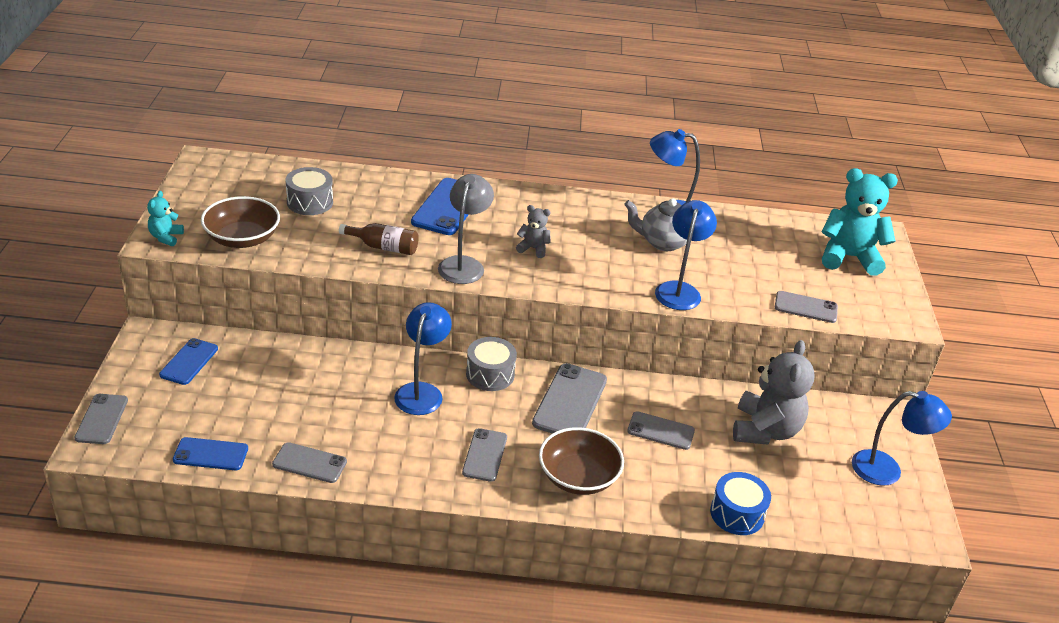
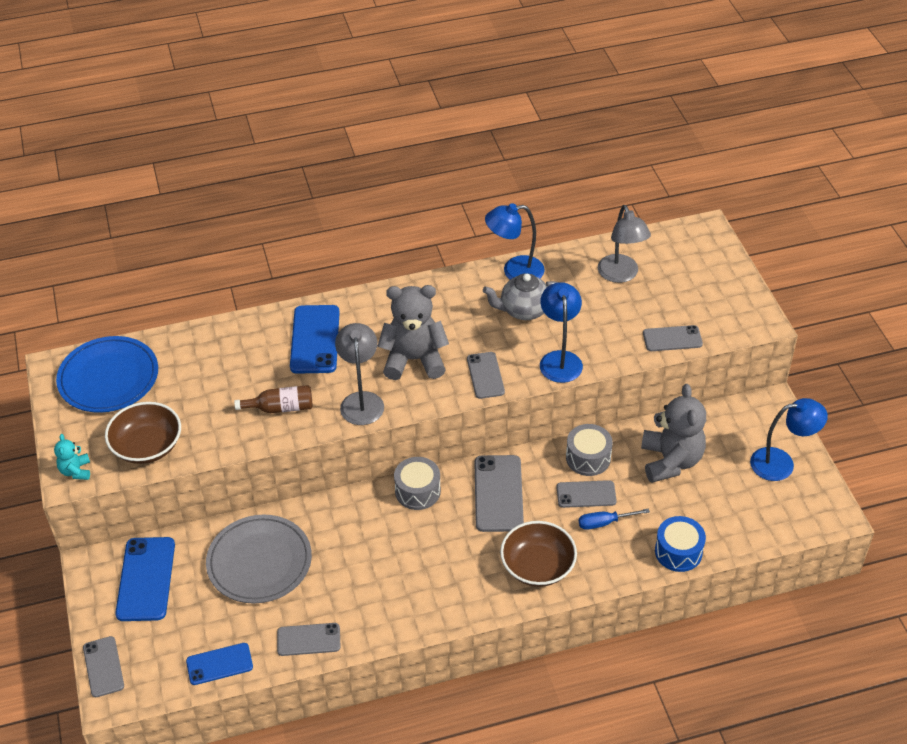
camera: 15 degrees left, 10 degrees up
(189, 362) = (146, 579): blue phone -> blue phone, size x1.59
(243, 180) = (108, 378): none -> blue plate
(303, 382) = (259, 562): none -> grey plate
(310, 202) = (185, 380): grey drum -> grey drum (588, 458)
(422, 391) = (367, 531): blue lamp -> none
(485, 455) = (451, 574): grey phone -> grey phone (485, 375)
(533, 248) = (414, 360): grey teddy bear -> grey teddy bear, size x2.09
(668, 462) = (604, 523): none -> blue screwdriver
(775, 243) = (621, 275): none -> grey lamp
(849, 257) = (688, 268): turquoise teddy bear -> none

